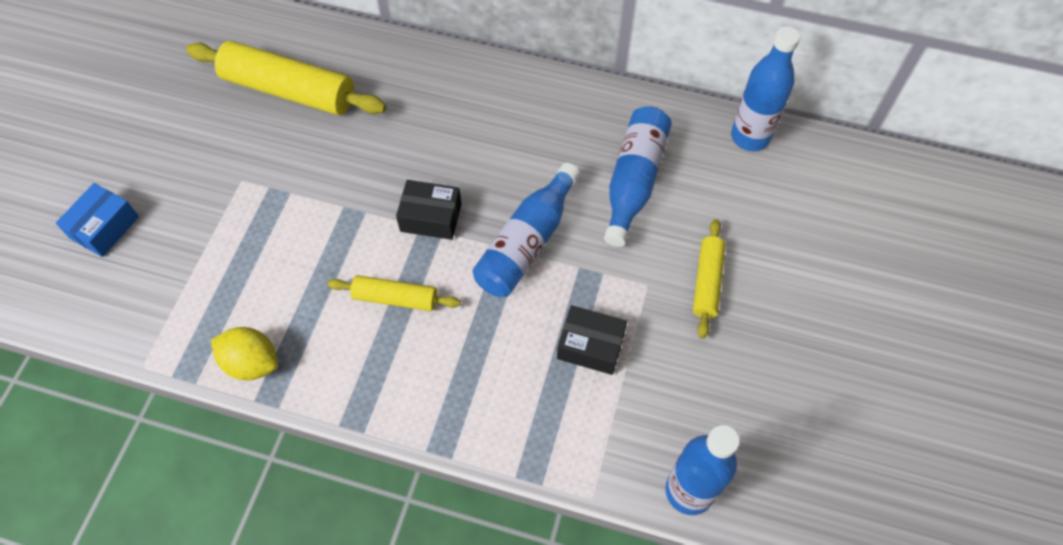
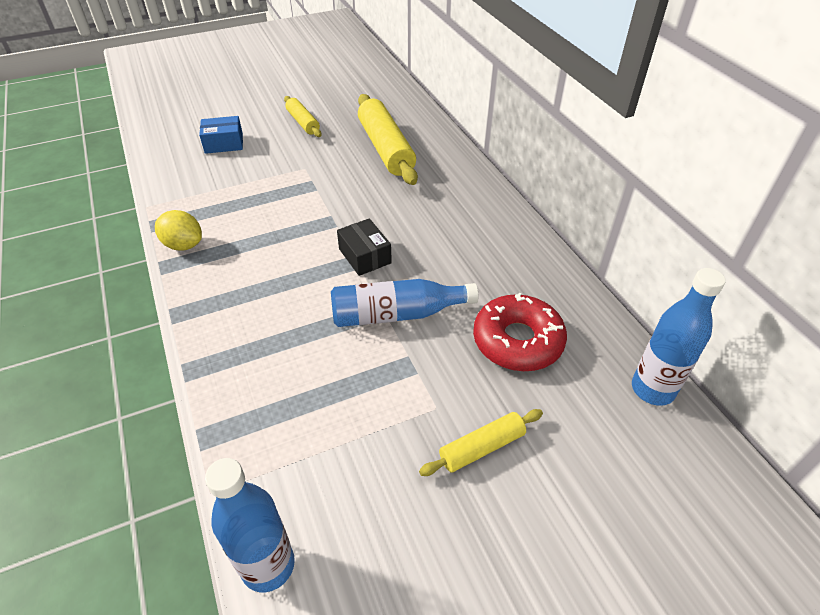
camera: 50 degrees right, 15 degrees down
(252, 363) = (183, 245): yellow lemon -> yellow lemon turned 45 degrees counterclockwise
(395, 298) = (286, 277): yellow rolling pin -> yellow rolling pin (303, 122)
(590, 346) = (346, 405): black box -> none
(633, 181) = (517, 341): blue bottle -> red donut

